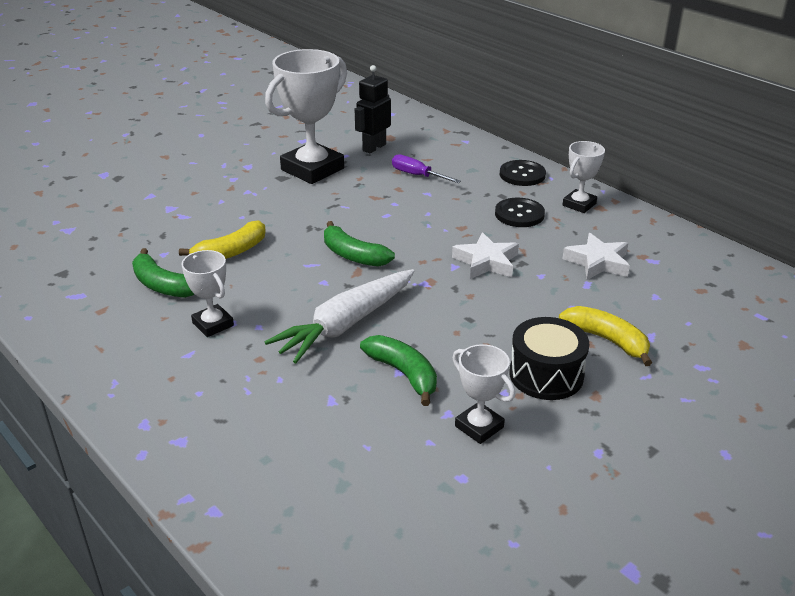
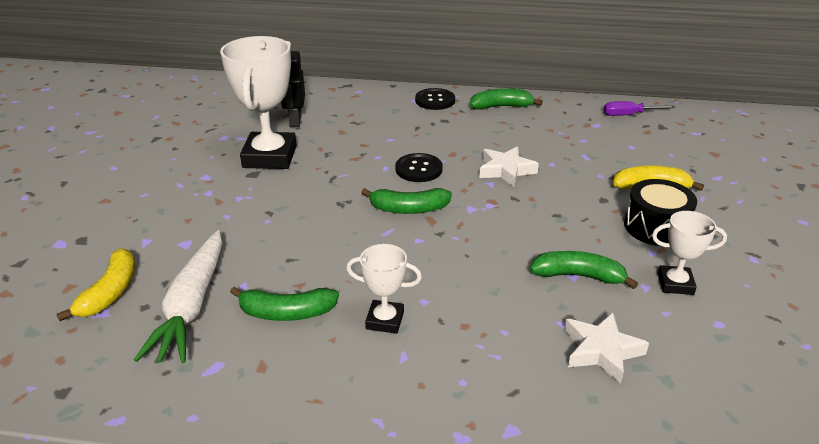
camera: 40 degrees left, 0 degrees up
(231, 252) = (305, 253): yellow banana -> yellow banana (110, 292)
(346, 324) = (485, 263): white carrot -> white carrot (192, 306)
(417, 175) = (362, 129): purple screwdriver -> purple screwdriver (629, 115)
(519, 214) = (475, 128): black button -> black button (418, 169)
(579, 204) = (501, 107): white trophy -> green banana
(598, 262) = (570, 140): white star -> white star (601, 351)

